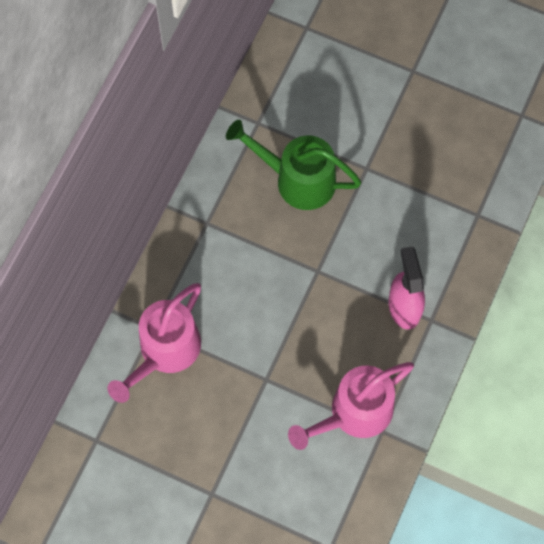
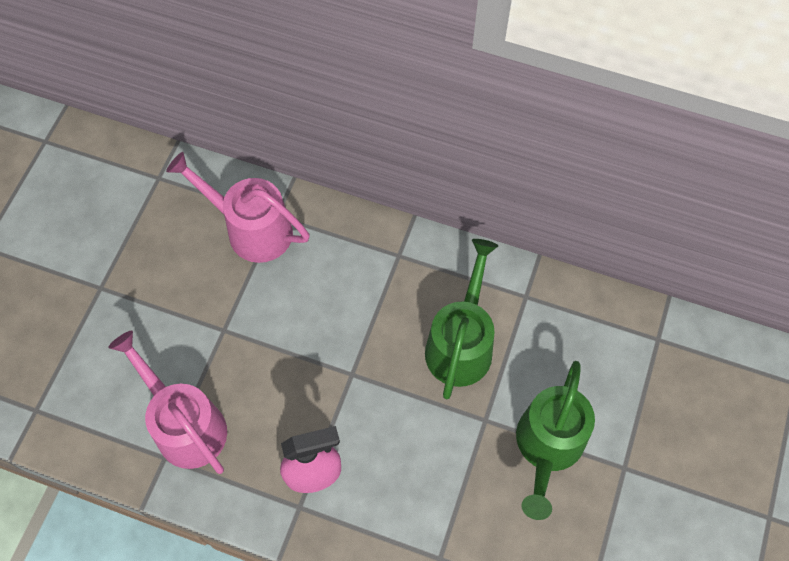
camera: 85 degrees right, 5 degrees down
(393, 124) = (547, 448): none -> green watering can

